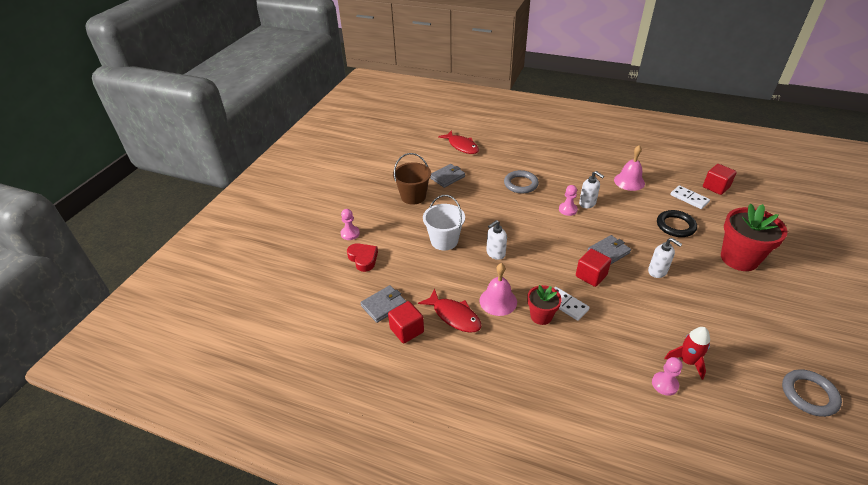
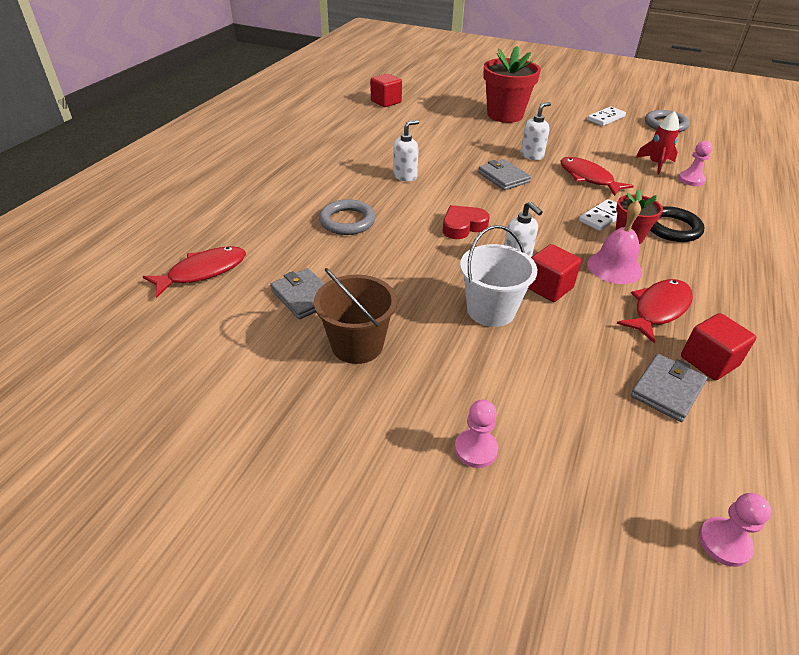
camera: 90 degrees left, 0 degrees up
(363, 259) = (553, 423): red heart -> red heart (463, 226)
(383, 305) = (667, 390): grey wallet -> grey wallet turned 75 degrees clockwise
(567, 209) = (417, 191): pink pawn -> pink pawn (724, 543)
(591, 276) = (547, 194): red cube -> red cube (548, 287)
(629, 181) = (362, 143): pink bell -> none
(631, 304) = (588, 178): none -> red fish
(675, 226) = (453, 133): black ring -> black ring (672, 228)
(689, 198) = (404, 118): white domino -> white domino (606, 118)

